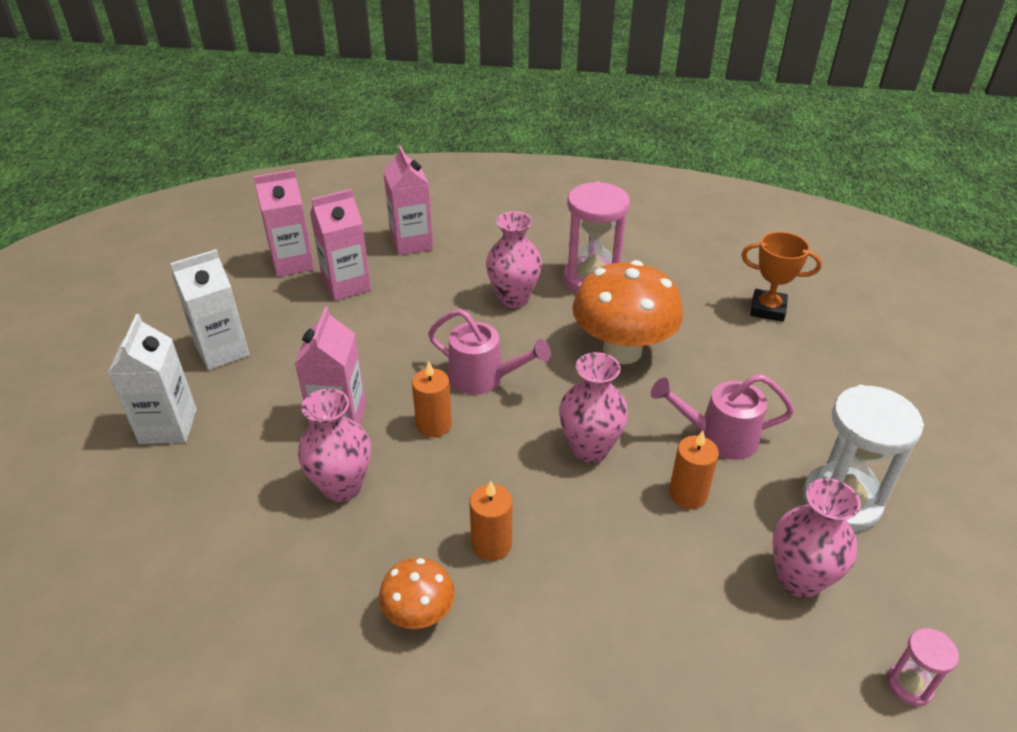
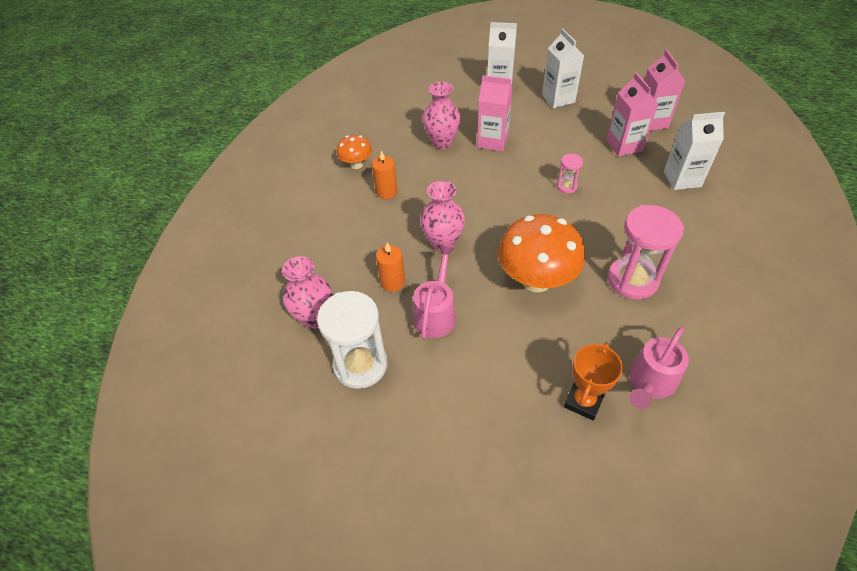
camera: 105 degrees right, 10 degrees up
(411, 243) = (682, 179): pink carton -> white carton
(434, 425) = (479, 177): orange candle -> none
(484, 378) = (517, 203): pink watering can -> pink watering can (650, 383)
(513, 298) = (606, 228): pink vase -> none
(909, 685) = (235, 343): pink hourglass -> pink hourglass (566, 186)

